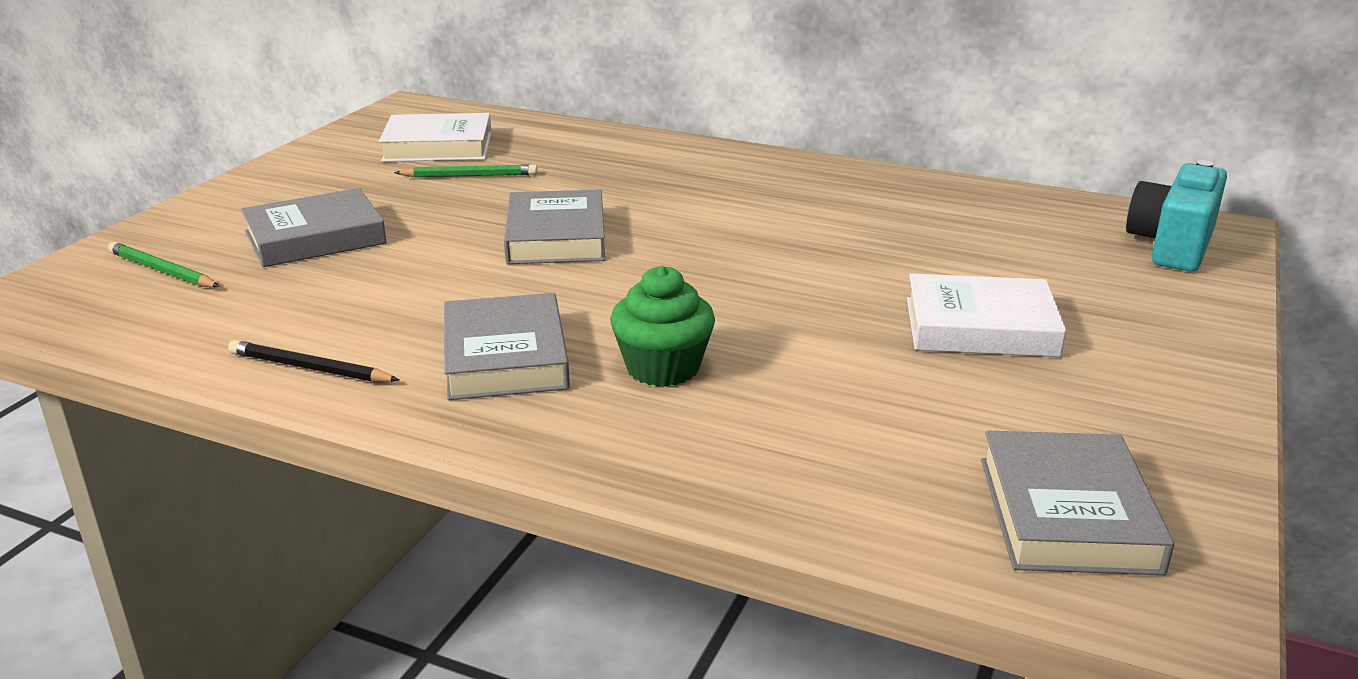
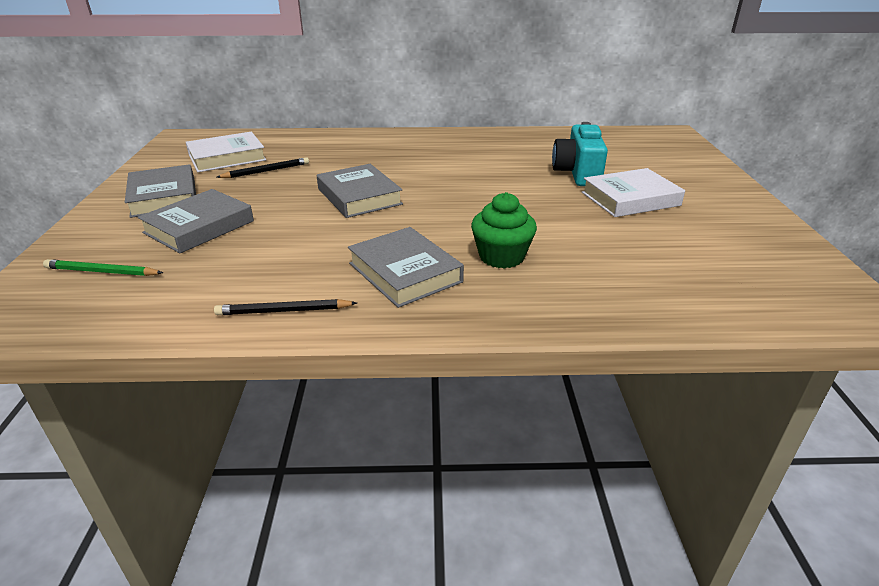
camera: 25 degrees left, 5 degrees up
(469, 176) = (266, 171): green pencil -> black pencil
(1067, 514) = (773, 281): grey book -> grey book (164, 197)
(1172, 245) = (664, 144): turquoise camera -> turquoise camera (577, 173)

